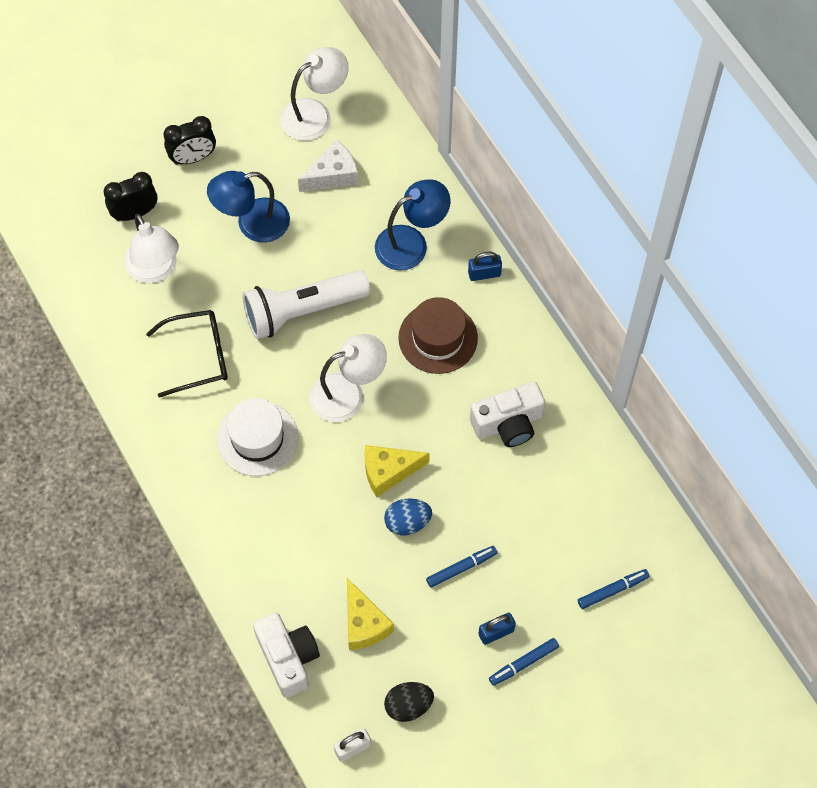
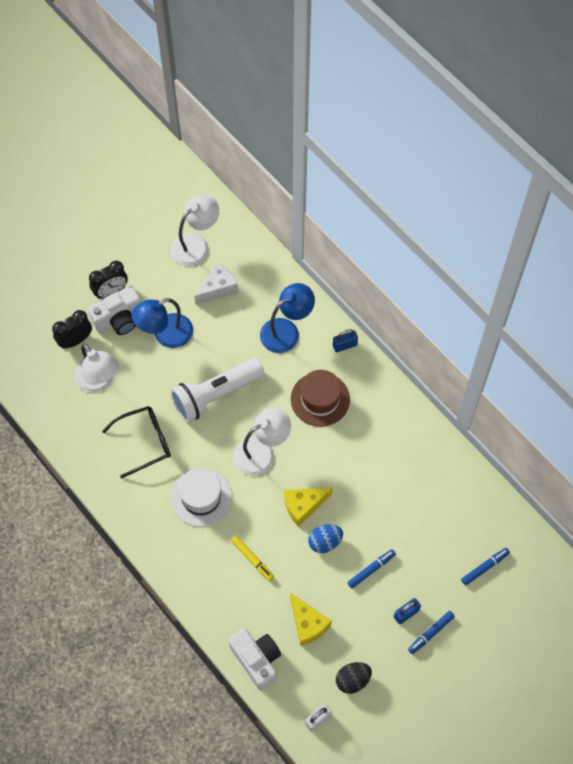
camera: 10 degrees left, 0 degrees up
(308, 529) = (252, 559): none -> yellow marker
(508, 424) = (384, 455): white camera -> white camera (119, 319)

